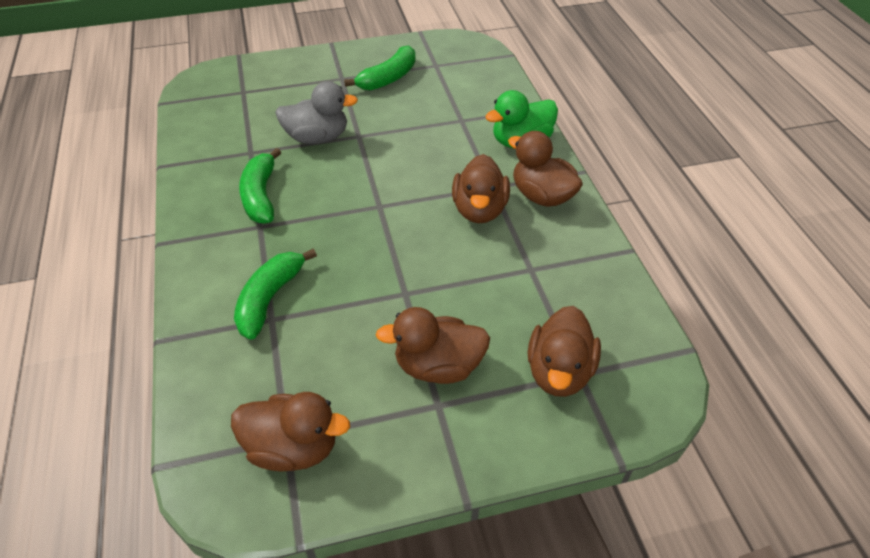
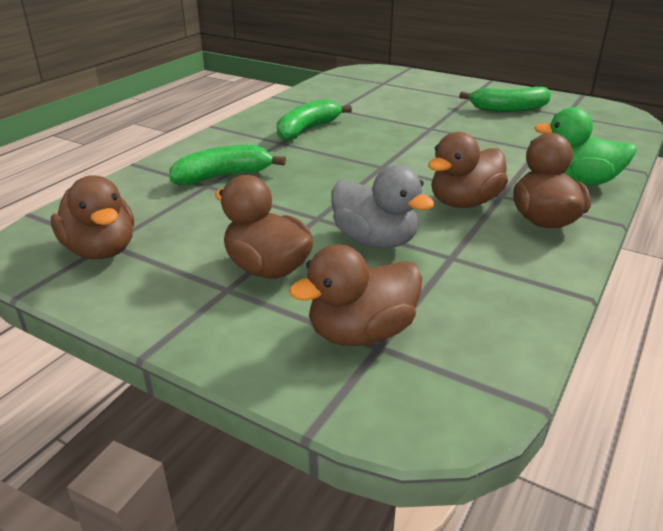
camera: 45 degrees right, 15 degrees down
(317, 138) = (397, 118): grey duck -> grey duck (375, 240)

